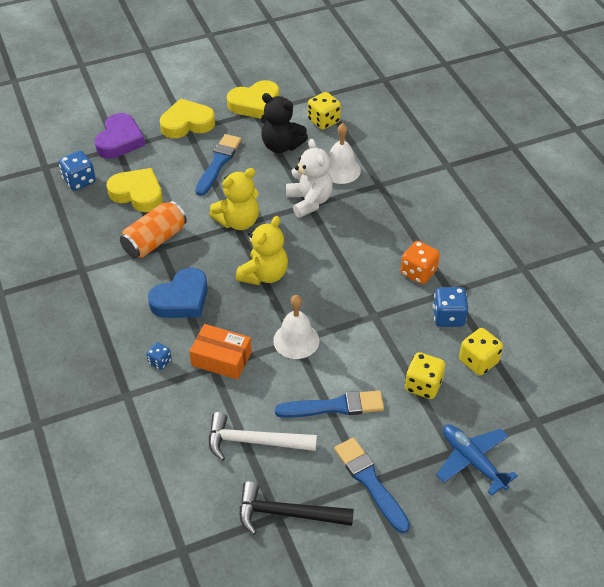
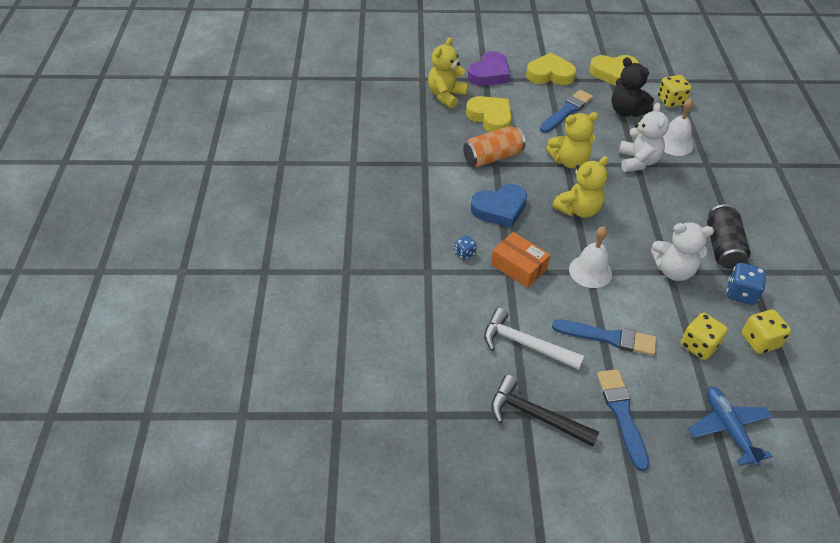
camera: 20 degrees right, 0 degrees up
(79, 181) = (446, 96): blue dice -> yellow teddy bear
(378, 313) = (673, 270): none -> white teddy bear
(418, 272) = (722, 247): orange dice -> black can

